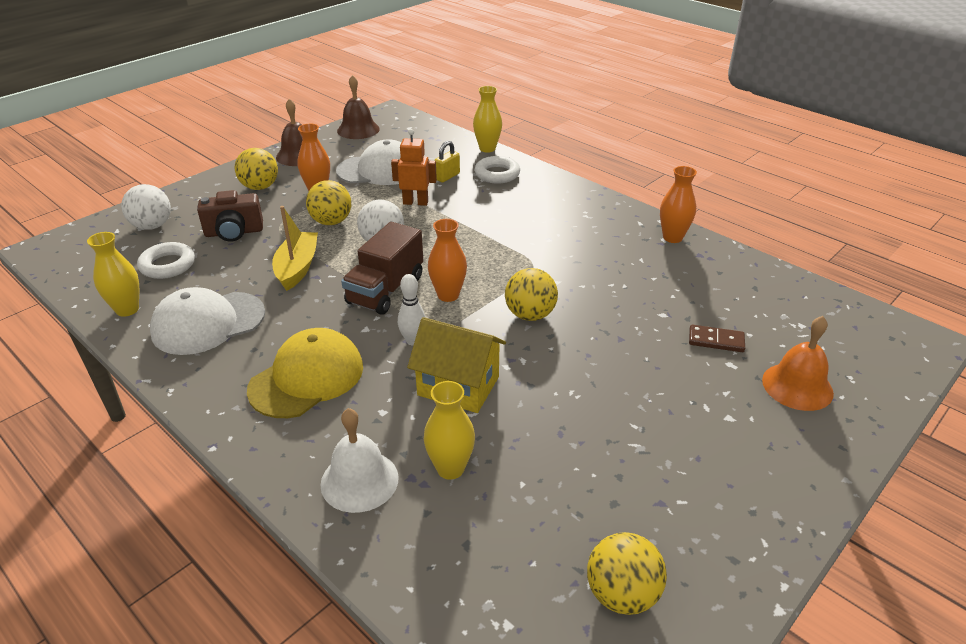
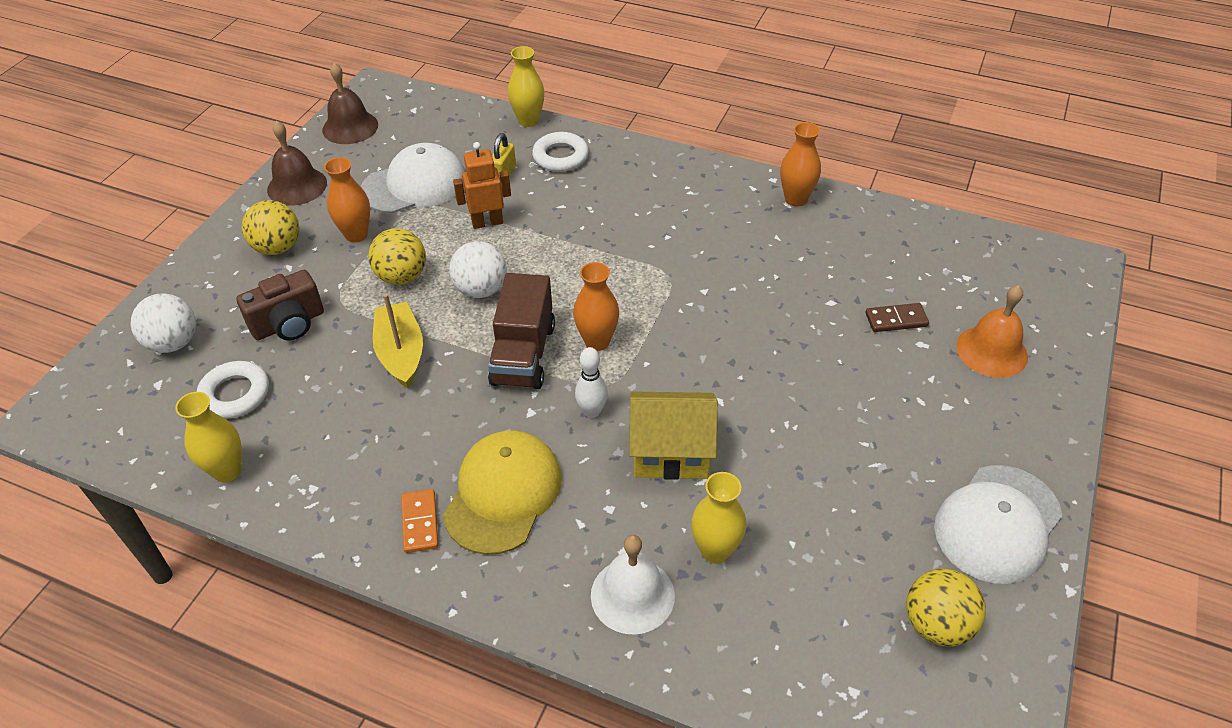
camera: 20 degrees left, 10 degrees up
(208, 323) = (342, 459): white cap -> white cap (997, 523)
(232, 379) = (420, 522): none -> orange domino
(530, 315) = (698, 342): yellow ball -> none

